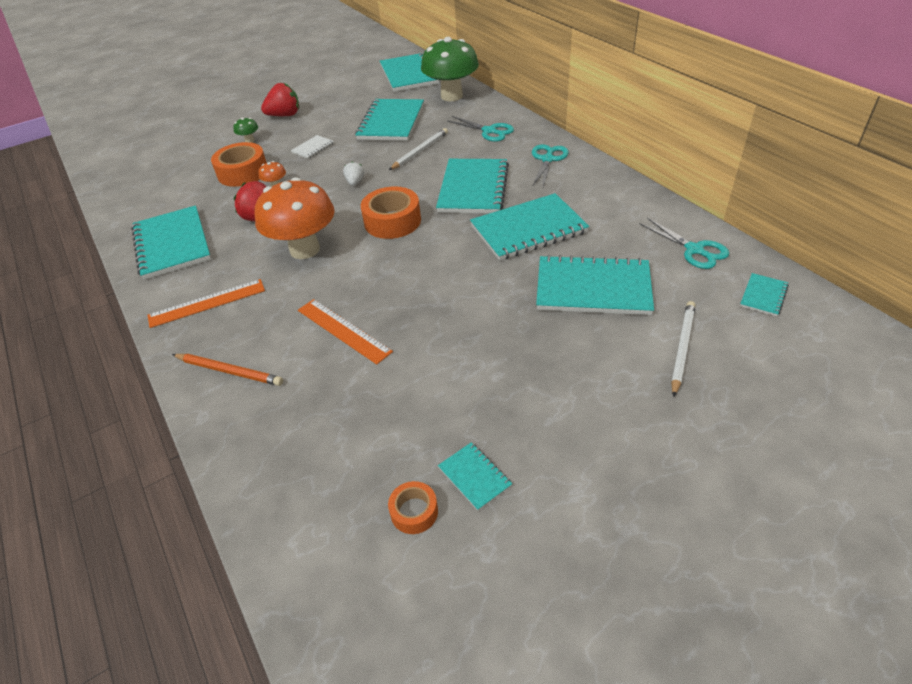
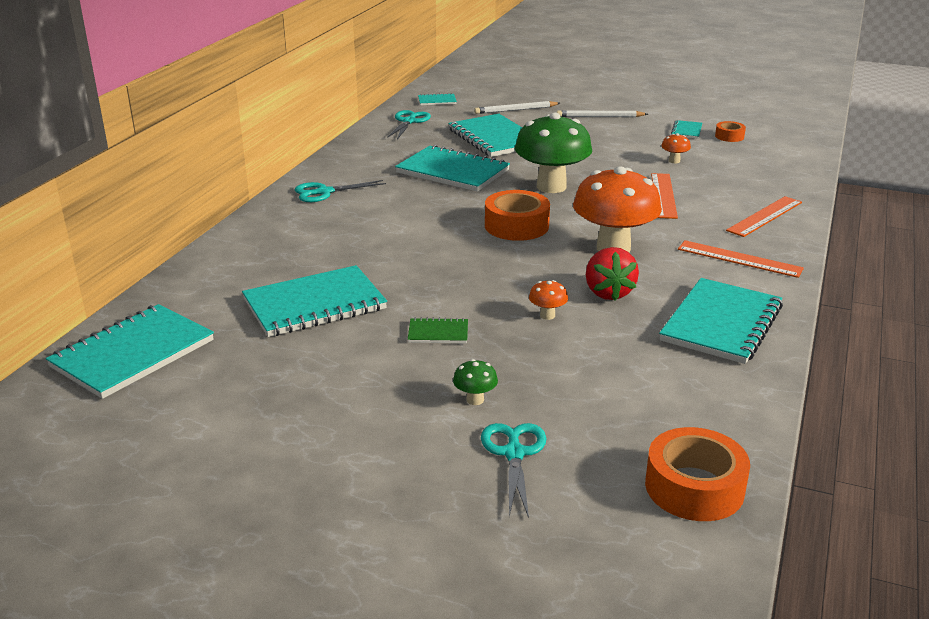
camera: 130 degrees left, 15 degrees down
(229, 371) = (765, 216): orange pencil -> orange ruler
(243, 172) = (552, 356): orange tape -> orange tape (694, 487)
(285, 115) = (369, 410): red strawberry -> none
(313, 148) = (438, 333): white notebook -> green notebook
(355, 182) = (478, 271): white strawberry -> none
(402, 393) = (674, 161): none -> orange mushroom
(420, 151) = (372, 259): white pencil -> white pencil (600, 117)
(451, 96) = (199, 289): green mushroom -> green mushroom (551, 187)
(473, 188) = (416, 209): turquoise notebook -> none
(489, 131) = (286, 235): turquoise scissors -> turquoise scissors (514, 453)

